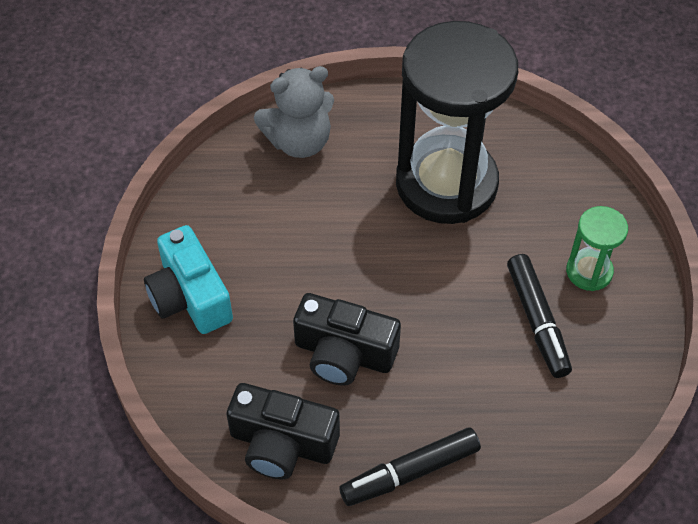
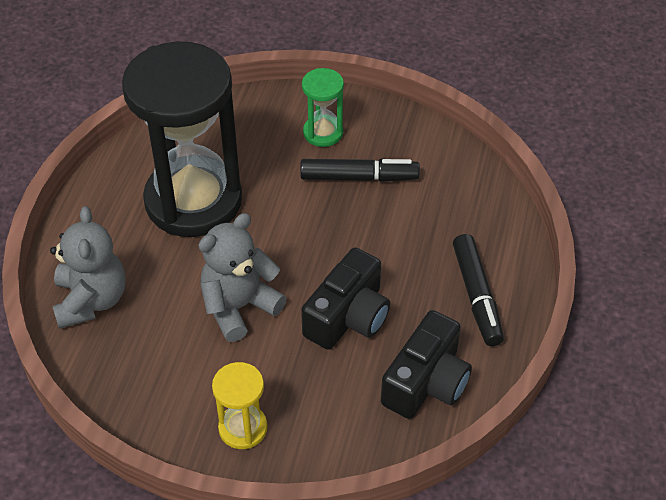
camera: 75 degrees left, 5 degrees down
(190, 296) = (243, 428): turquoise camera -> yellow hourglass
(327, 257) = (239, 307): none -> grey teddy bear

